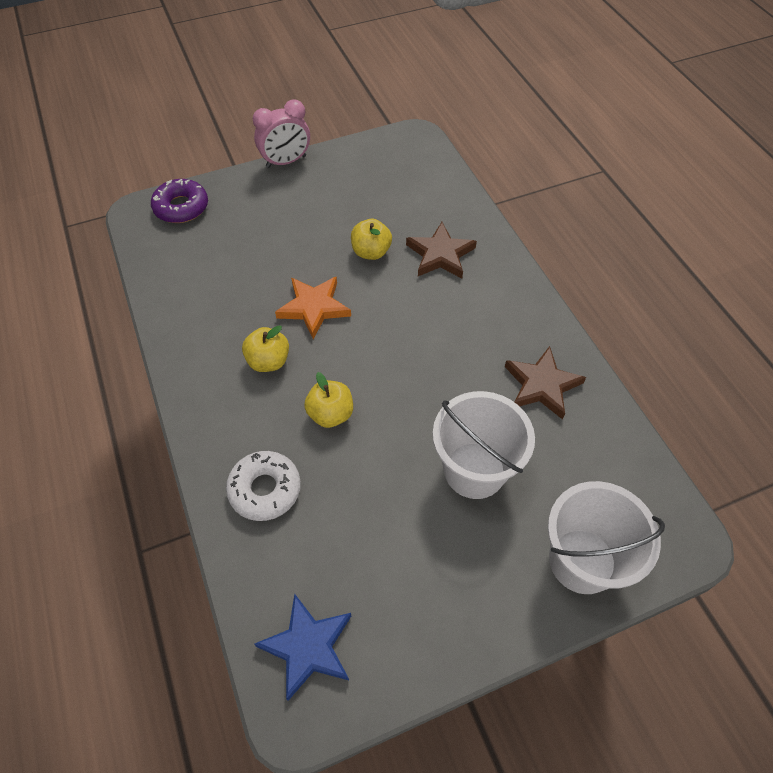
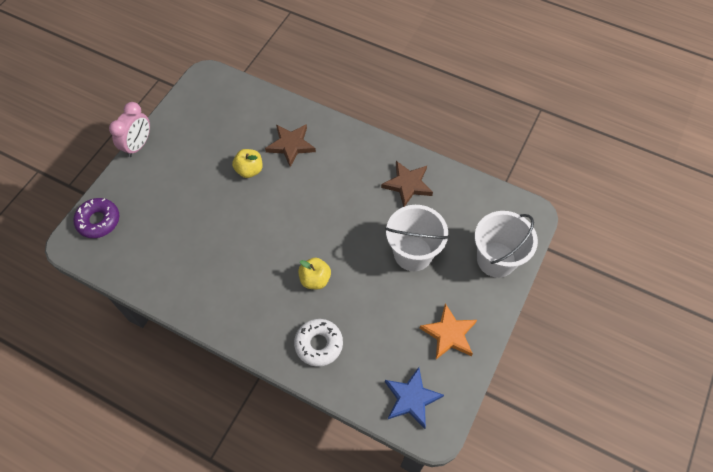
camera: 40 degrees left, 5 degrees up
(268, 361) = (252, 276): yellow apple -> none
(314, 308) = (248, 227): orange star -> orange star (449, 334)

